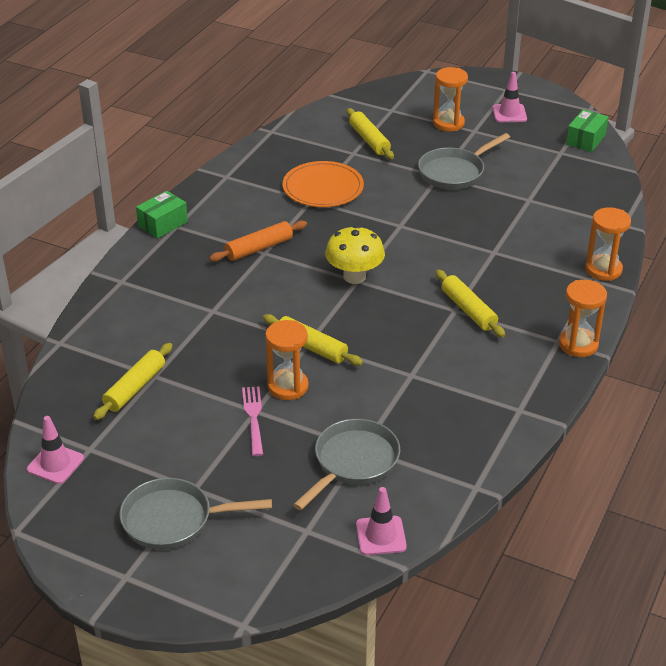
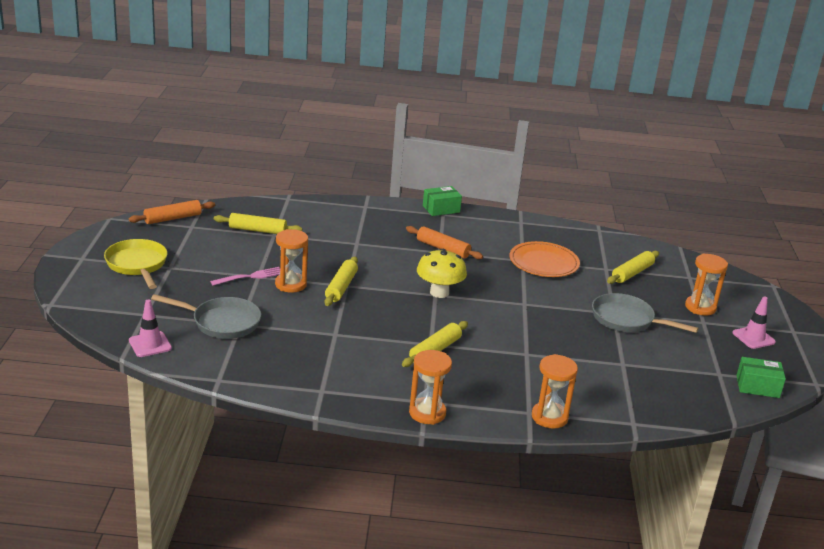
camera: 65 degrees right, 10 degrees down
(55, 464) = (173, 218): pink traffic cone -> orange rolling pin
(163, 224) = (441, 209): green box -> green box turned 45 degrees counterclockwise
(174, 520) = (137, 265): grey pan -> yellow pan

